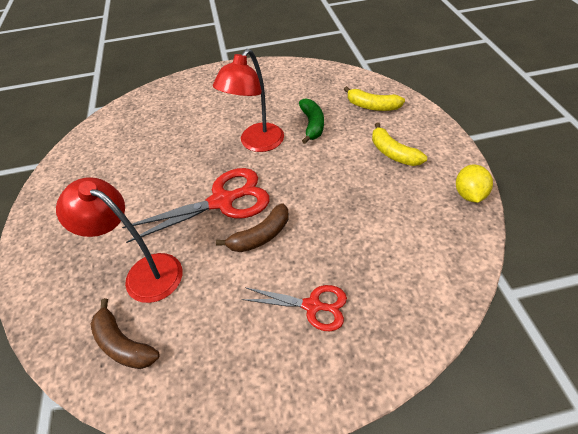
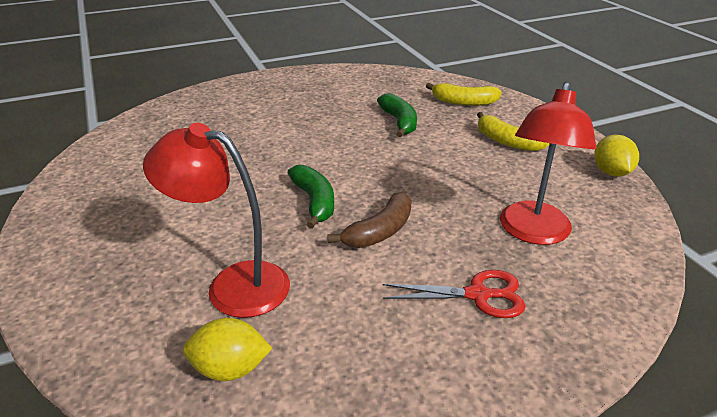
camera: 15 degrees left, 15 degrees down
(123, 344) = (230, 369): brown banana -> yellow lemon
(222, 201) = (314, 202): red scissors -> green banana
(256, 143) = (337, 143): red lamp -> red lamp (533, 233)

